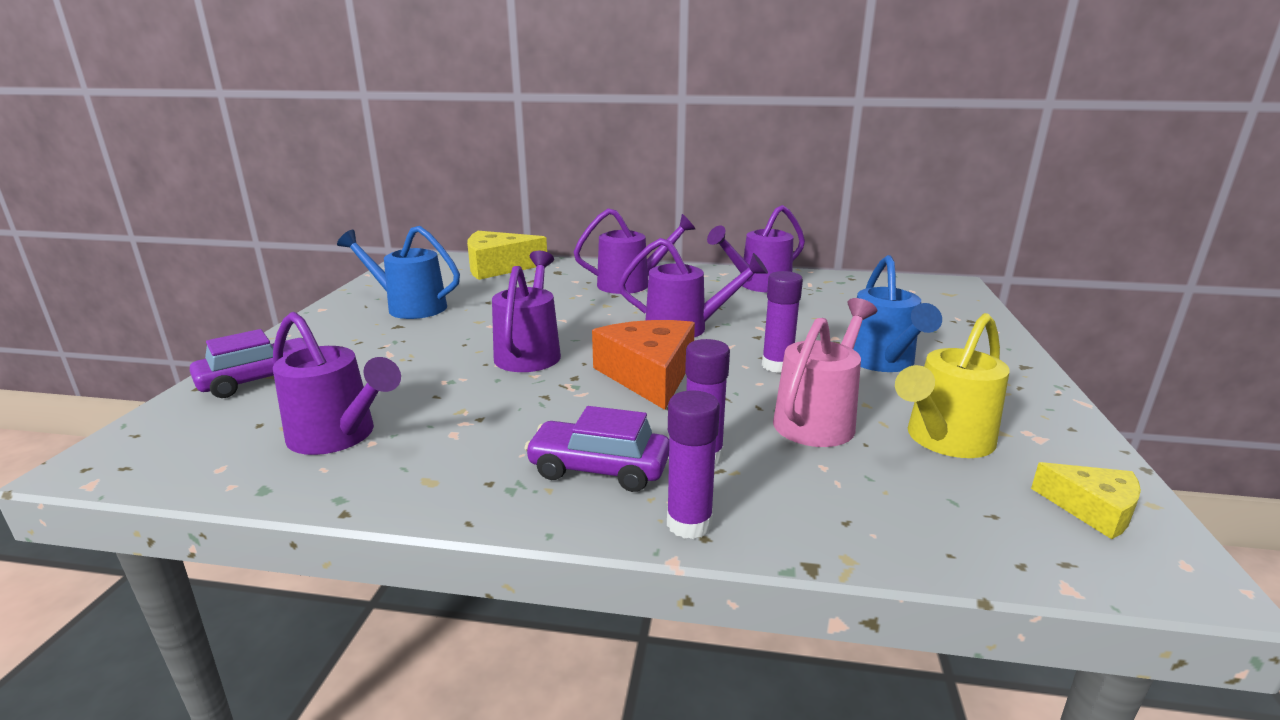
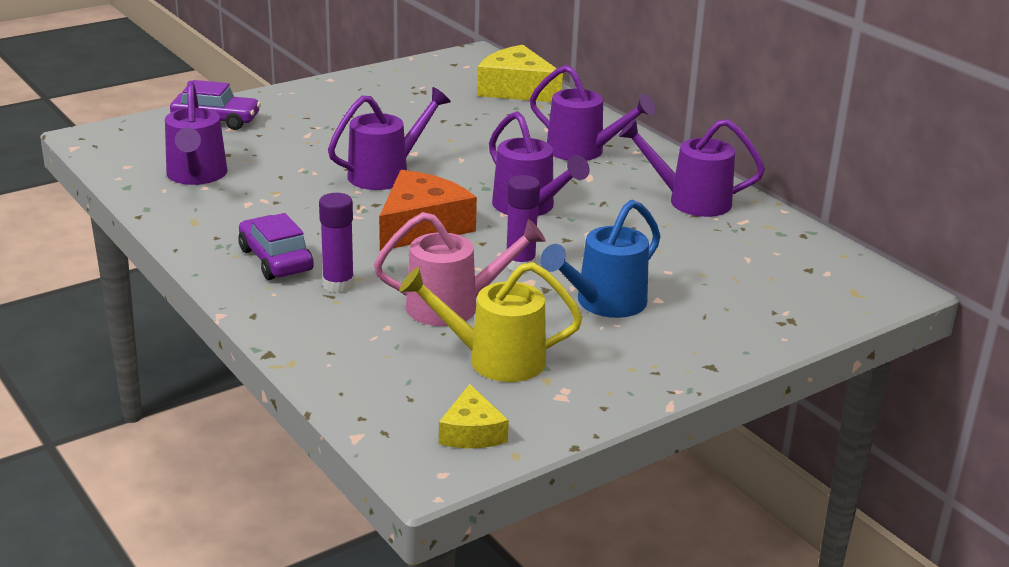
camera: 45 degrees right, 5 degrees up
(409, 307) = (383, 101): blue watering can -> none
(689, 524) = (259, 307): purple glue stick -> none

